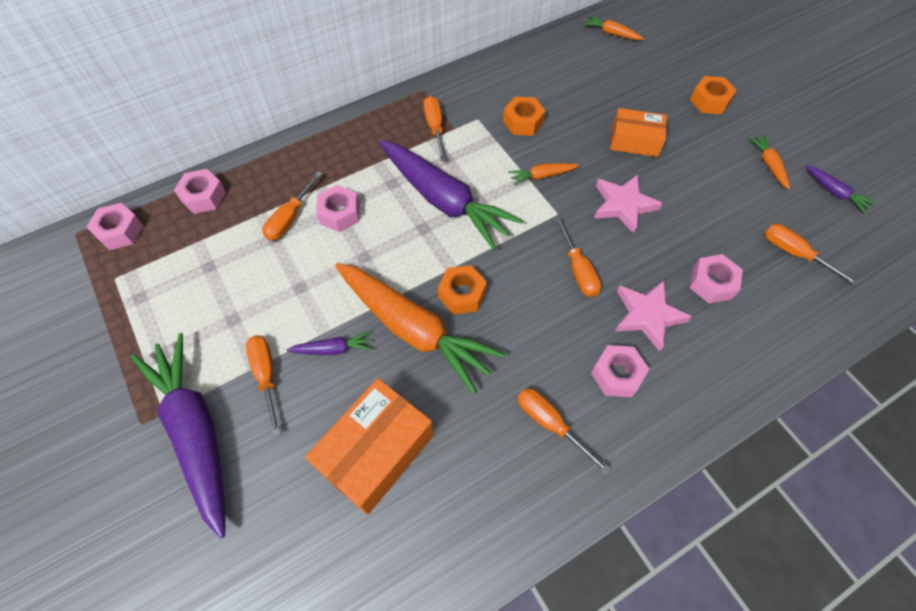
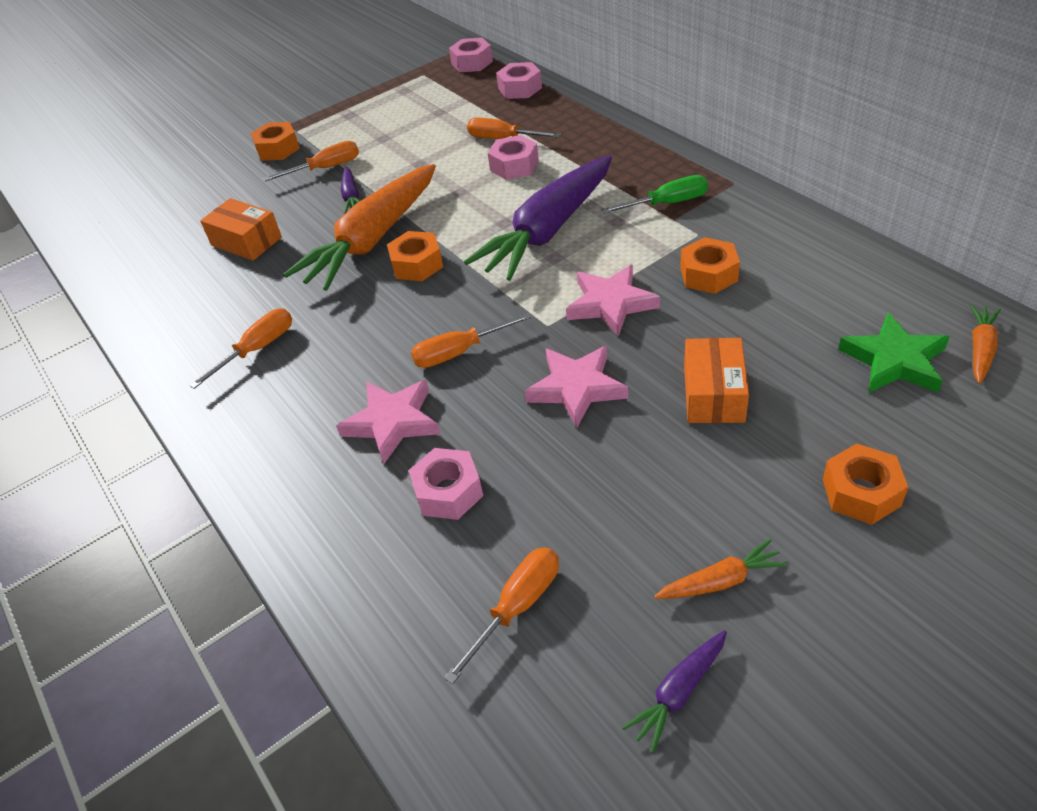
camera: 90 degrees right, 15 degrees down
(196, 432) = (278, 149): purple carrot -> orange nut
(376, 452) = (246, 241): orange box -> orange box, size x0.64
(435, 127) = (667, 203): orange screwdriver -> green screwdriver
(542, 176) = (611, 304): orange carrot -> pink star
(616, 65) = (894, 360): none -> green star
(617, 375) = (311, 398): pink nut -> none

